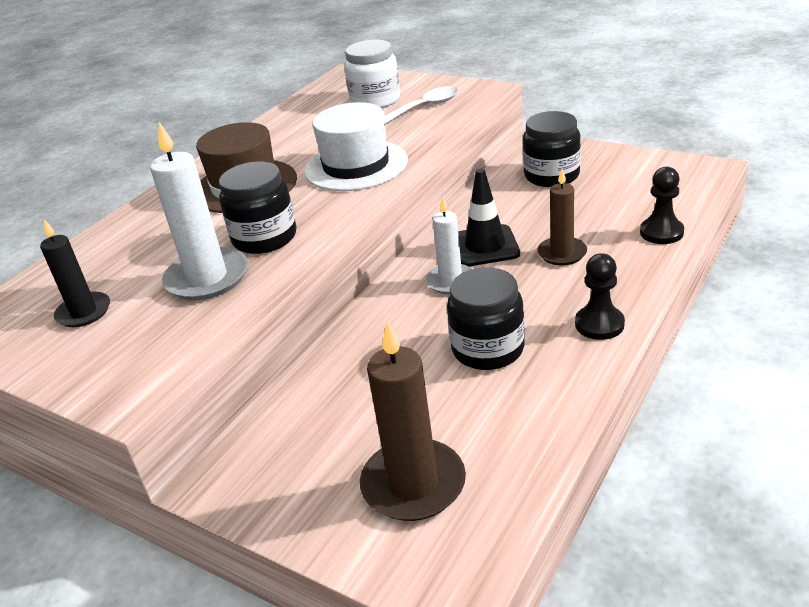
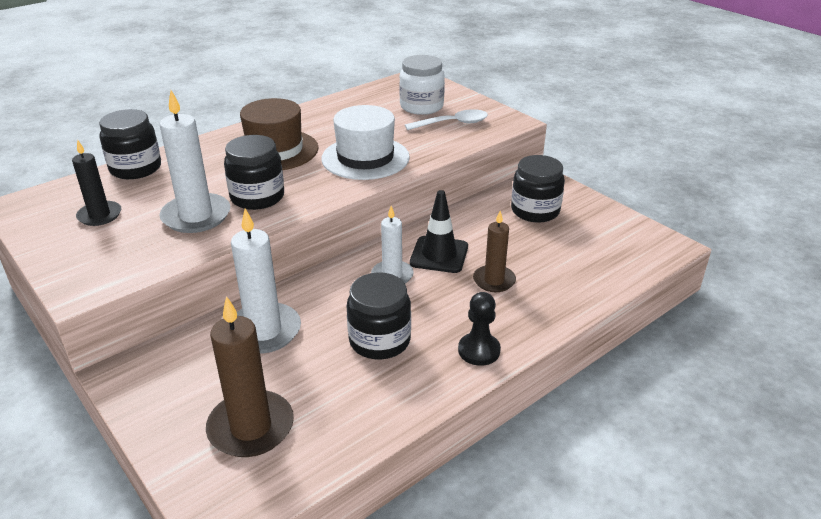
camera: 15 degrees right, 0 degrees up
(88, 250) = (135, 168): none -> black jar
(351, 382) = (264, 331): none -> white candle
(661, 232) = (587, 289): black pawn -> none

